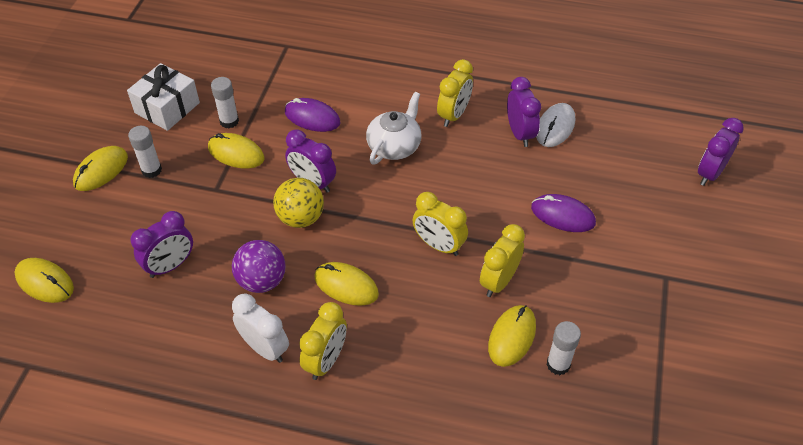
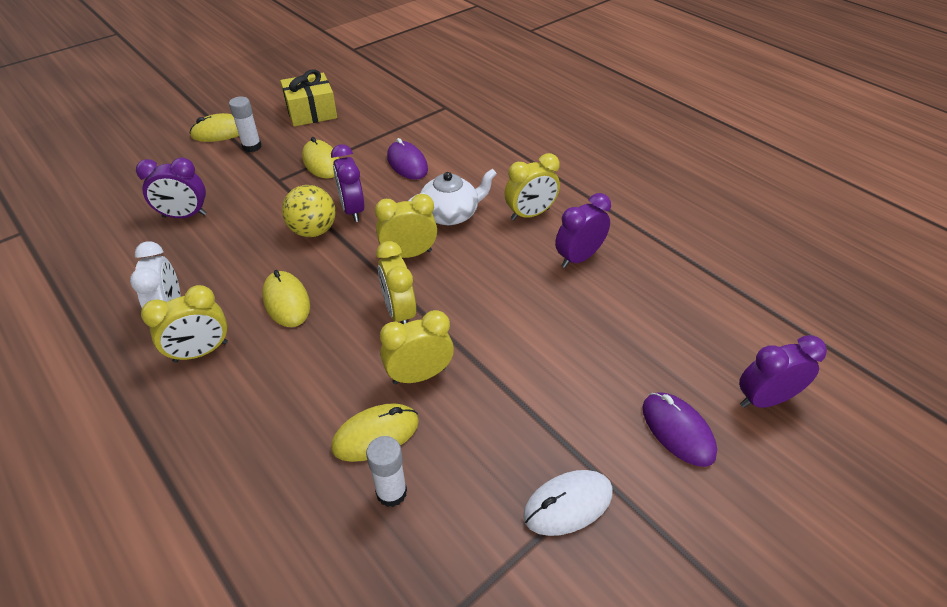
camera: 35 degrees right, 5 degrees down
(45, 282) = (99, 184): yellow mouse -> none
(167, 108) = (311, 112): white gift -> yellow gift
(229, 121) = (343, 139): white glue stick -> none
(262, 281) = (230, 261): purple ball -> none
(397, 196) = (409, 254): none -> yellow clock
(520, 133) = (578, 258): purple clock -> purple clock turned 150 degrees counterclockwise
(555, 127) = (621, 269): white mouse -> white mouse (568, 504)
(562, 215) = (547, 351): purple mouse -> purple mouse (677, 430)

